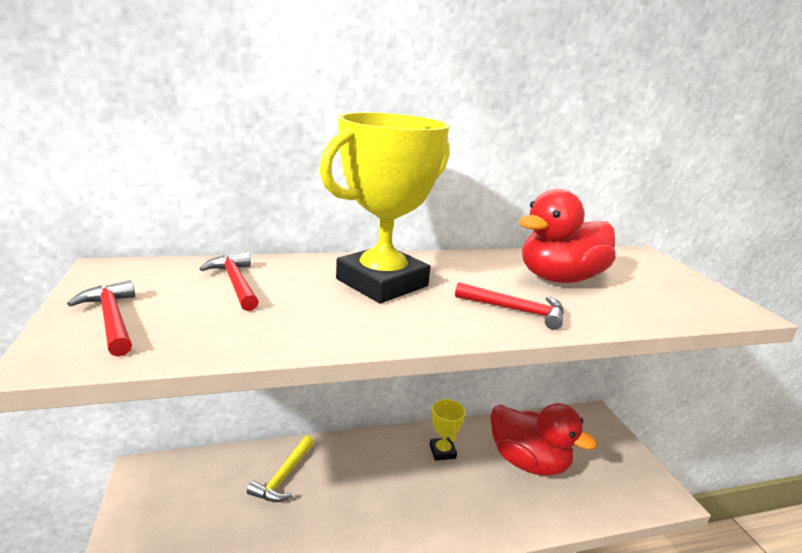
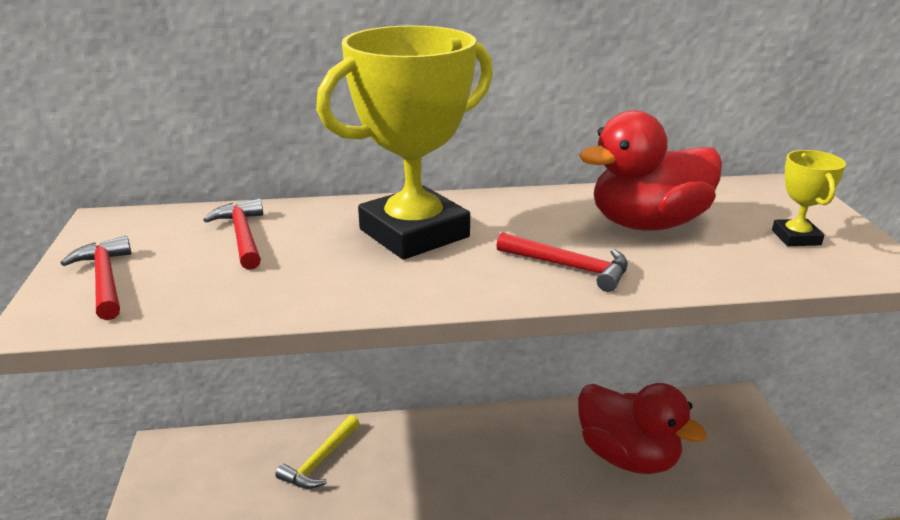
camera: 10 degrees right, 5 degrees up
(442, 451) = (518, 440): yellow trophy -> yellow trophy (796, 238)

